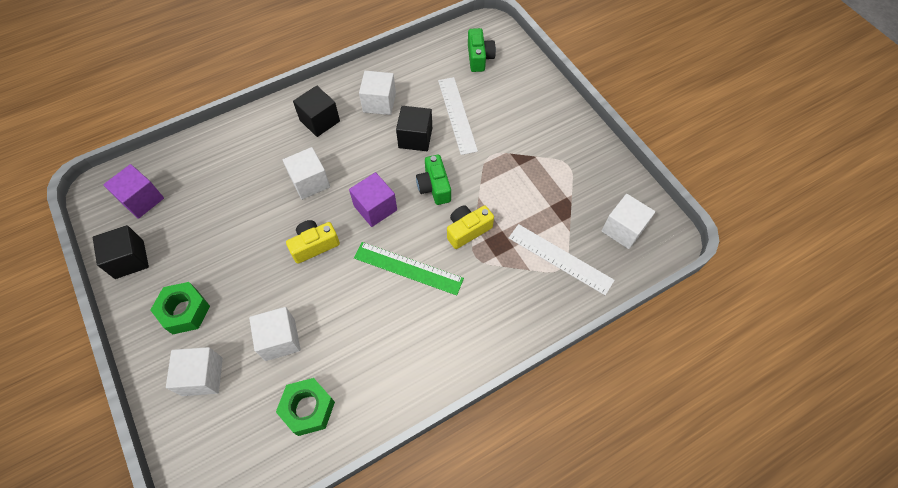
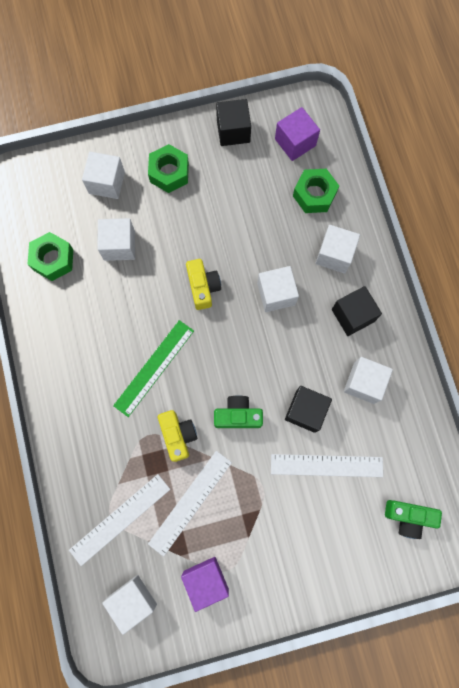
camera: 105 degrees right, 15 degrees up
(201, 172) = (314, 194): none -> green nut
(262, 144) = (334, 255): none -> white cube
(375, 208) = (229, 351): purple cube -> purple cube (206, 580)
(523, 205) = (190, 502): none -> white ruler

